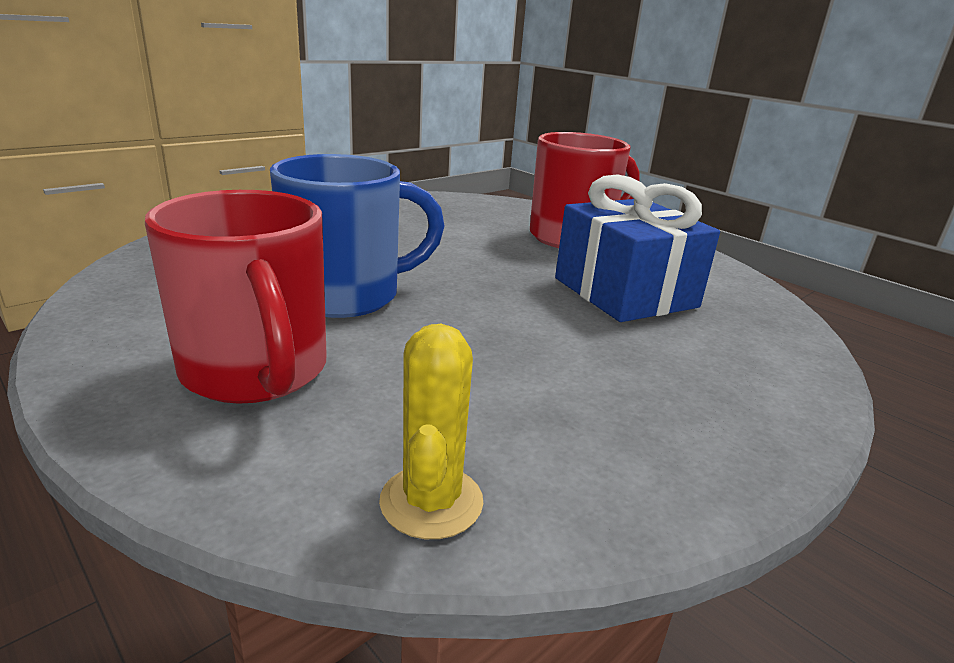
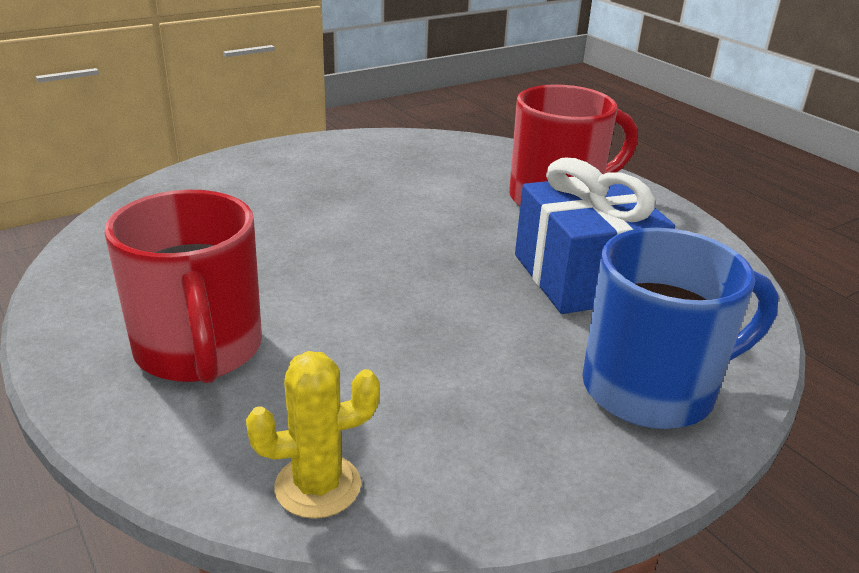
camera: 10 degrees right, 5 degrees up
(347, 295) = (298, 268): blue mug -> blue mug (653, 389)
(431, 501) = (318, 486): yellow cactus -> yellow cactus turned 60 degrees clockwise

